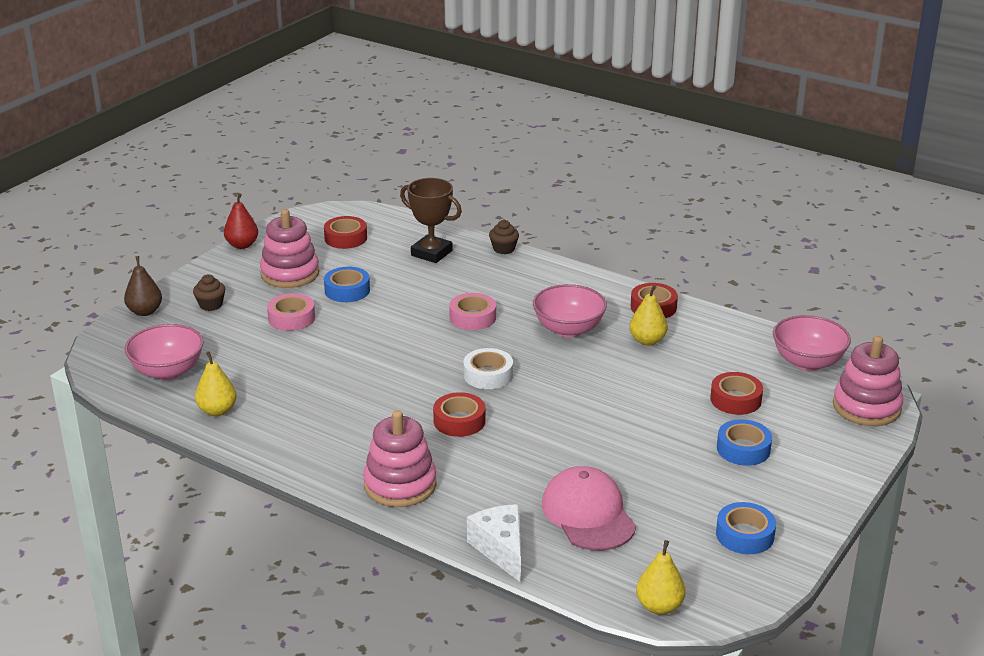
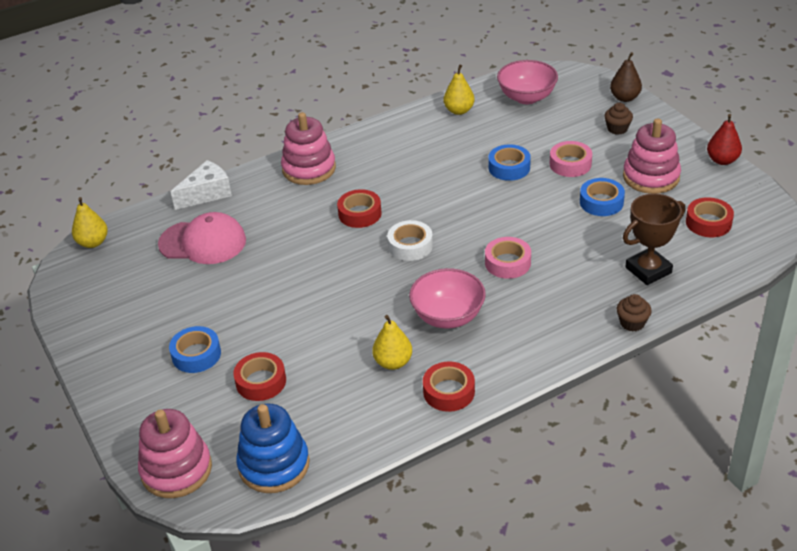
camera: 120 degrees right, 10 degrees up
(501, 549) = (207, 194): white cheese -> white cheese turned 45 degrees counterclockwise
(745, 535) = (110, 310): blue tape -> blue tape (509, 167)
(807, 362) = (274, 465): pink bowl -> blue stacking toy

